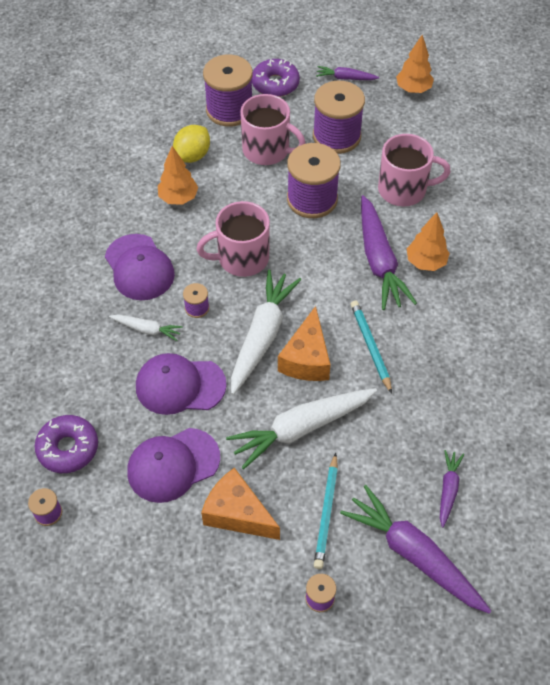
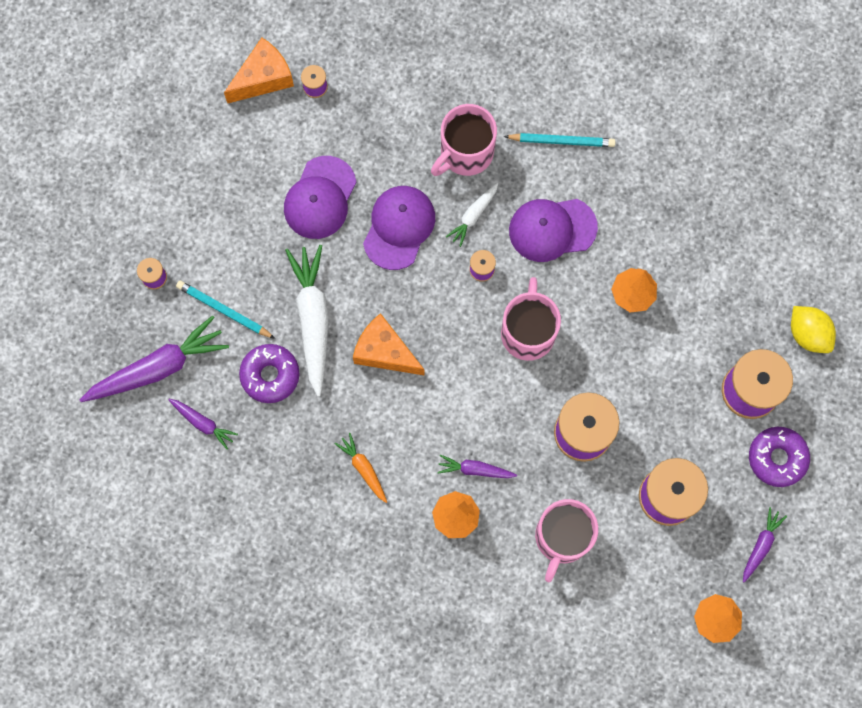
camera: 110 degrees right, 20 degrees up
(68, 448) = (371, 116): purple donut -> purple donut (270, 375)
(173, 465) = (320, 198): purple cap -> purple cap turned 150 degrees counterclockwise
(192, 156) = (690, 327): yellow lemon -> yellow lemon (808, 334)
(237, 513) = (253, 237): orange cheese -> orange cheese (263, 78)
(262, 336) = (426, 320): white carrot -> none
(267, 150) = (671, 411): pink mug -> pink mug (465, 153)
(371, 346) = (376, 418): turquoise pencil -> turquoise pencil (562, 141)
(379, 261) = (475, 469): purple carrot -> purple carrot, size x0.50
(421, 341) = (363, 469): none -> orange carrot

